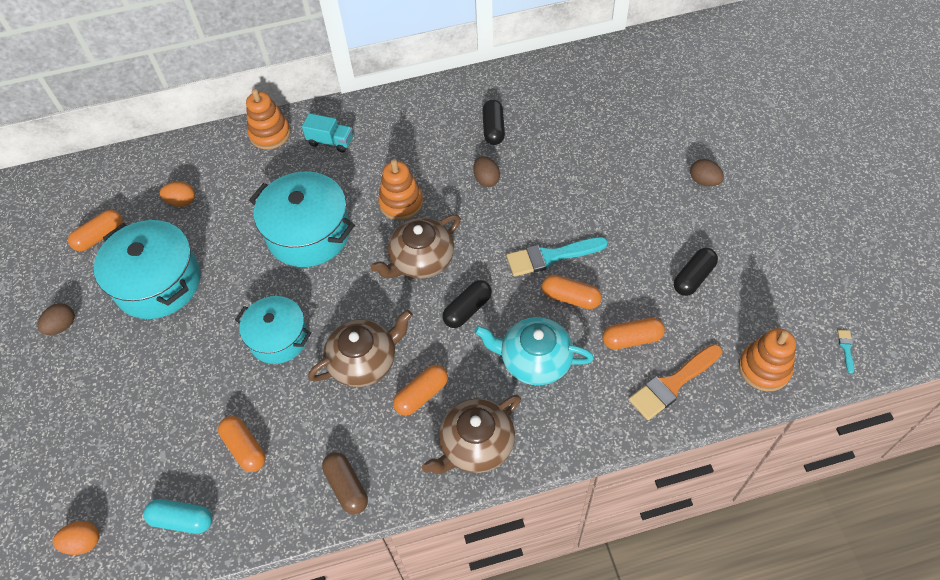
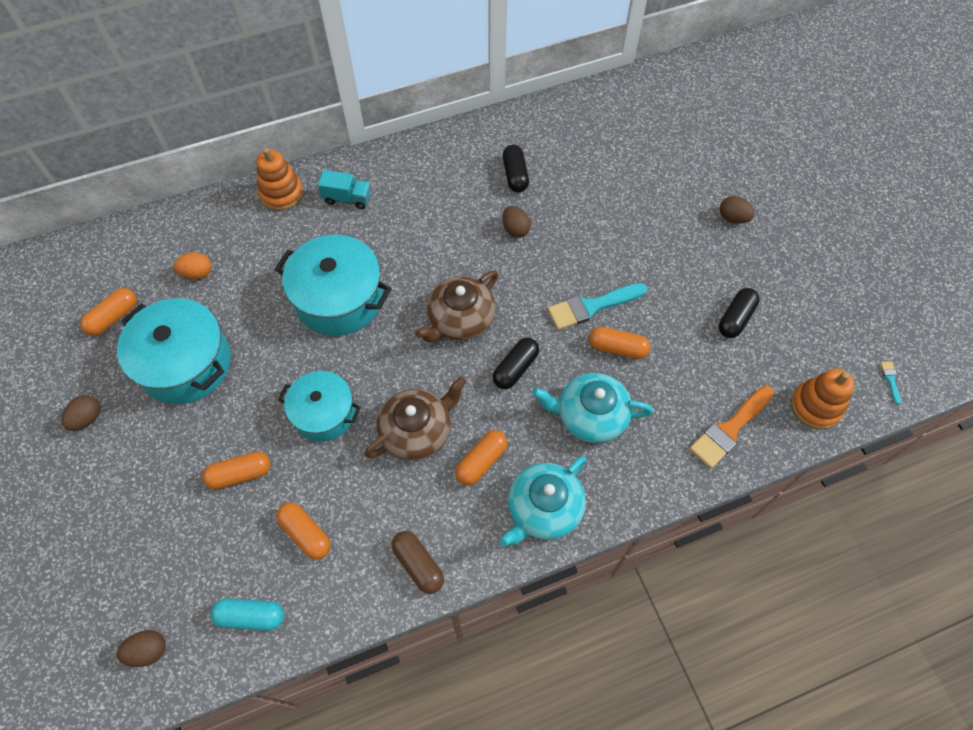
camera: 10 degrees left, 5 degrees up
(83, 542) = (148, 651): orange egg -> brown egg
(401, 203) = (431, 260): orange stacking toy -> none
(475, 445) = (543, 509): brown teapot -> turquoise teapot
(632, 339) = (683, 386): orange capsule -> orange capsule (240, 474)

